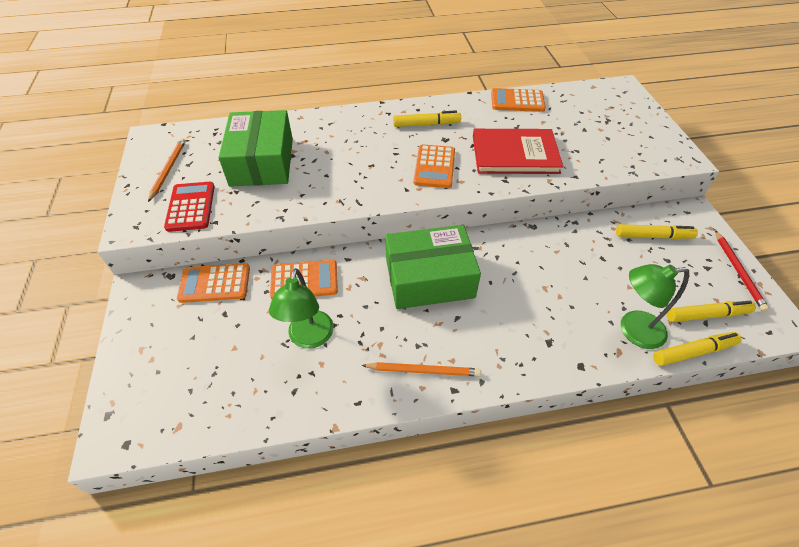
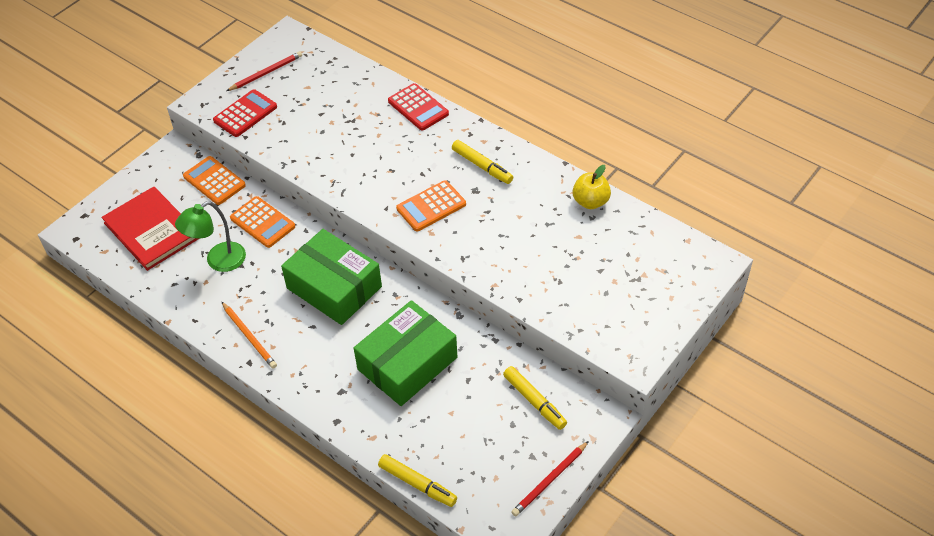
camera: 50 degrees right, 0 degrees up
(168, 170) = (266, 73): orange pencil -> red pencil
(262, 162) = (327, 110): green box -> green box (407, 363)
(329, 120) = (418, 107): none -> red calculator
(515, 154) = (505, 244): red book -> red book (152, 230)
(517, 101) = (590, 201): orange calculator -> yellow apple
(633, 330) = (403, 436): green lamp -> none
(707, 315) = (469, 477): yellow marker -> none

